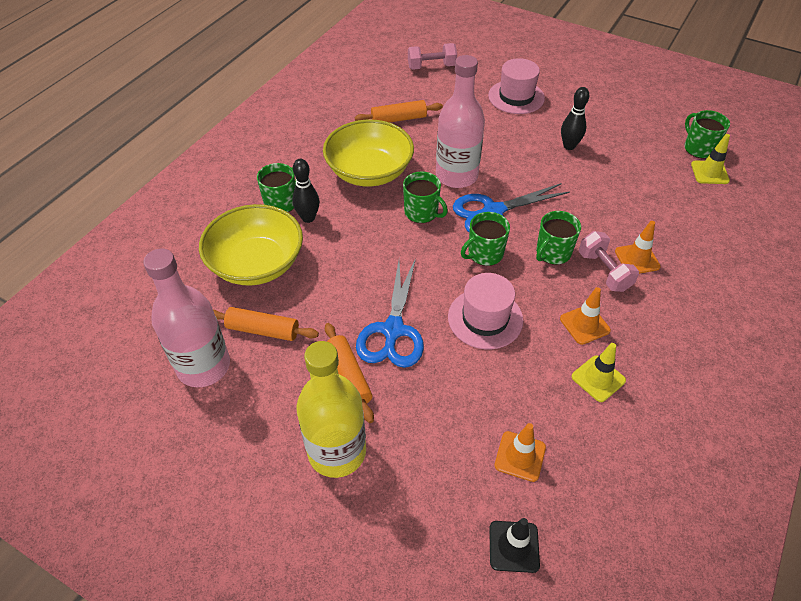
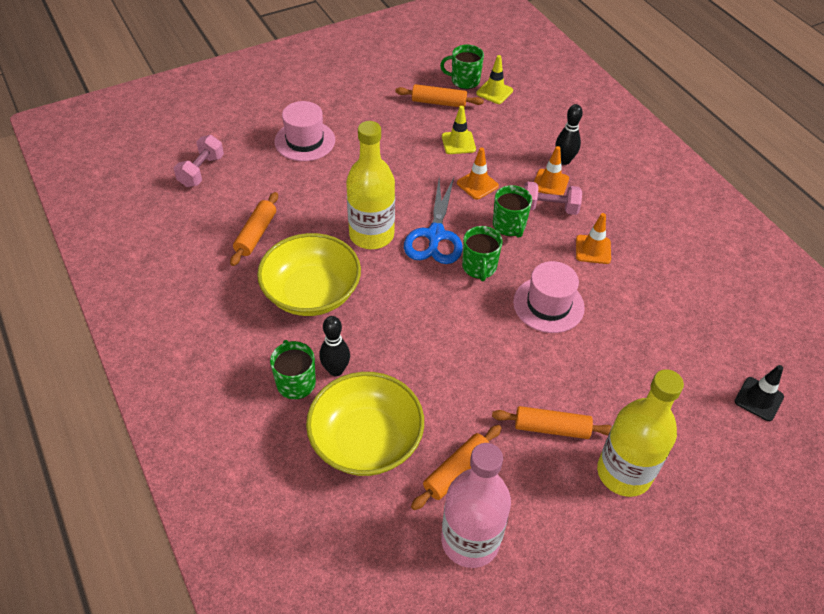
camera: 60 degrees left, 0 degrees up
(393, 330) = (521, 372): blue scissors -> none
(422, 212) = (398, 282): green mug -> none
(456, 176) = (371, 235): pink bottle -> yellow bottle
(520, 456) = (688, 355): orange traffic cone -> orange traffic cone (477, 184)
(569, 146) = (398, 146): black bowling pin -> black bowling pin (564, 160)
(598, 378) = (646, 271): yellow traffic cone -> yellow traffic cone (458, 143)
(650, 145) = (439, 102): none -> orange rolling pin

